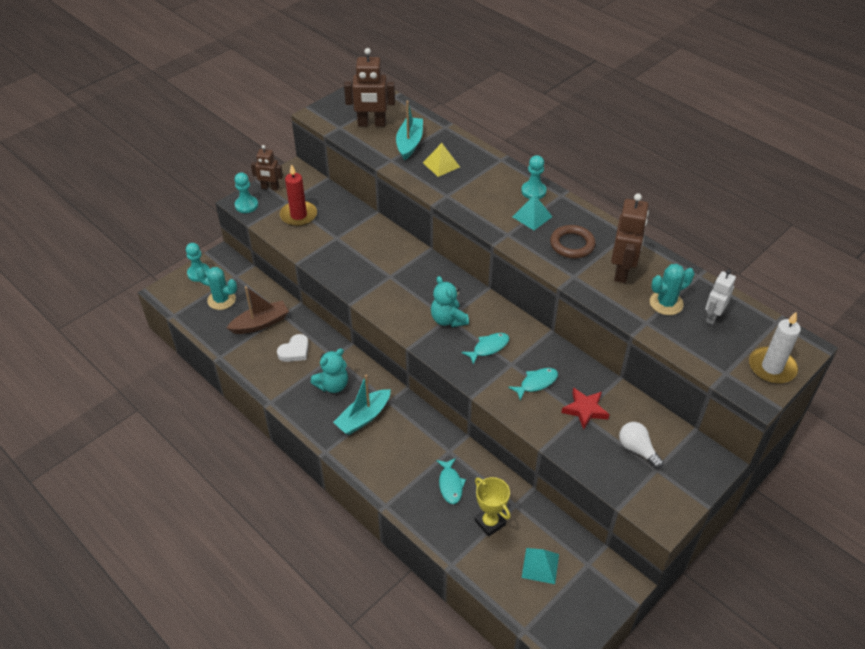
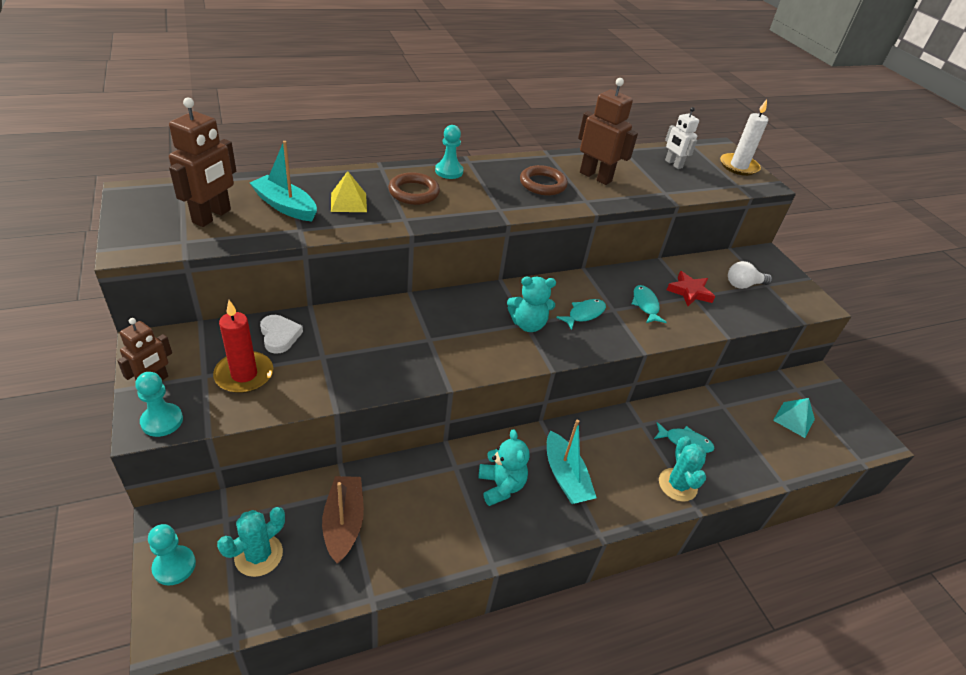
camera: 70 degrees left, 5 degrees down
(294, 351) = (420, 503): white heart -> white heart (279, 336)
(484, 186) = (414, 192): none -> brown ring
(488, 348) = (584, 314): turquoise fish -> turquoise fish turned 60 degrees clockwise
(490, 522) = (739, 432): yellow trophy -> none
(532, 216) = (485, 187): turquoise pyramid -> none
(666, 303) = (647, 175): turquoise cactus -> turquoise cactus (677, 485)

